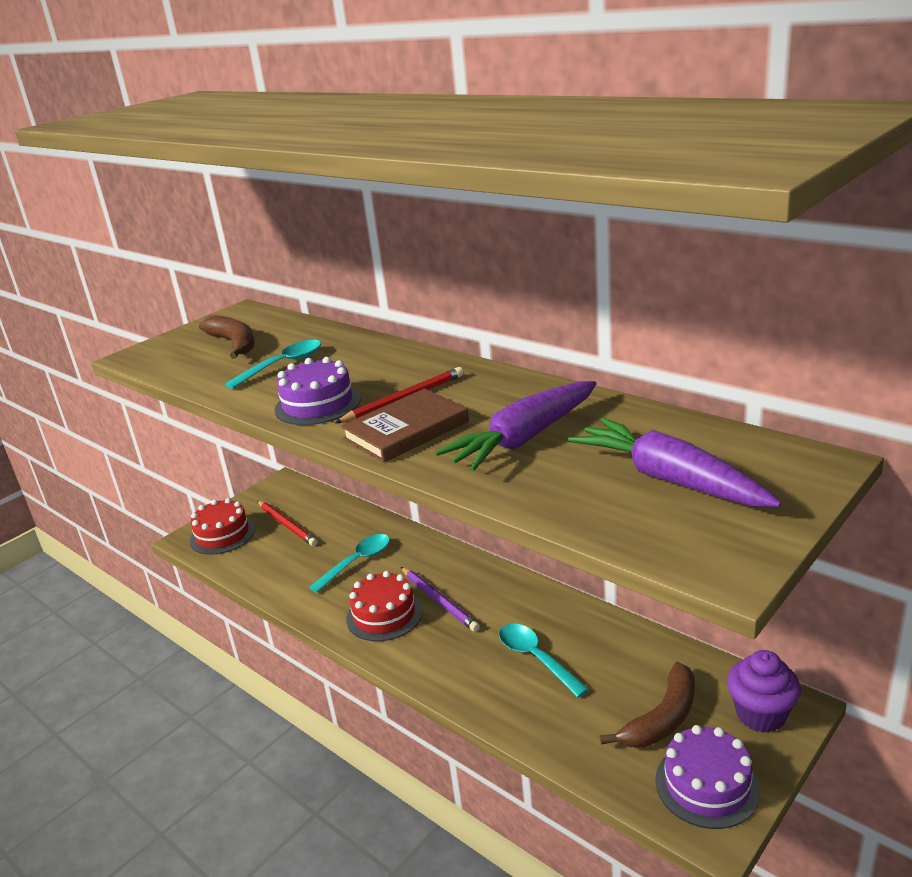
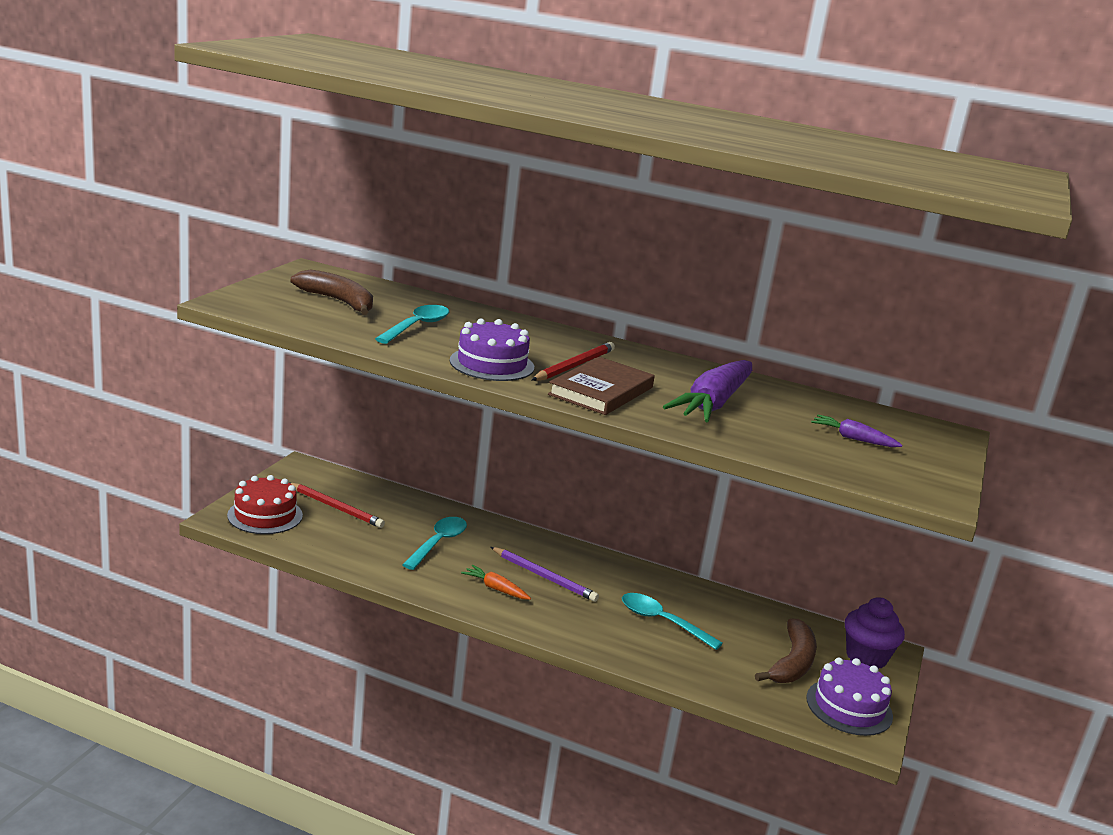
camera: 25 degrees left, 5 degrees down
(384, 615) = (496, 589): red cake -> orange carrot
(670, 480) = (853, 439): purple carrot -> purple carrot, size x0.48

